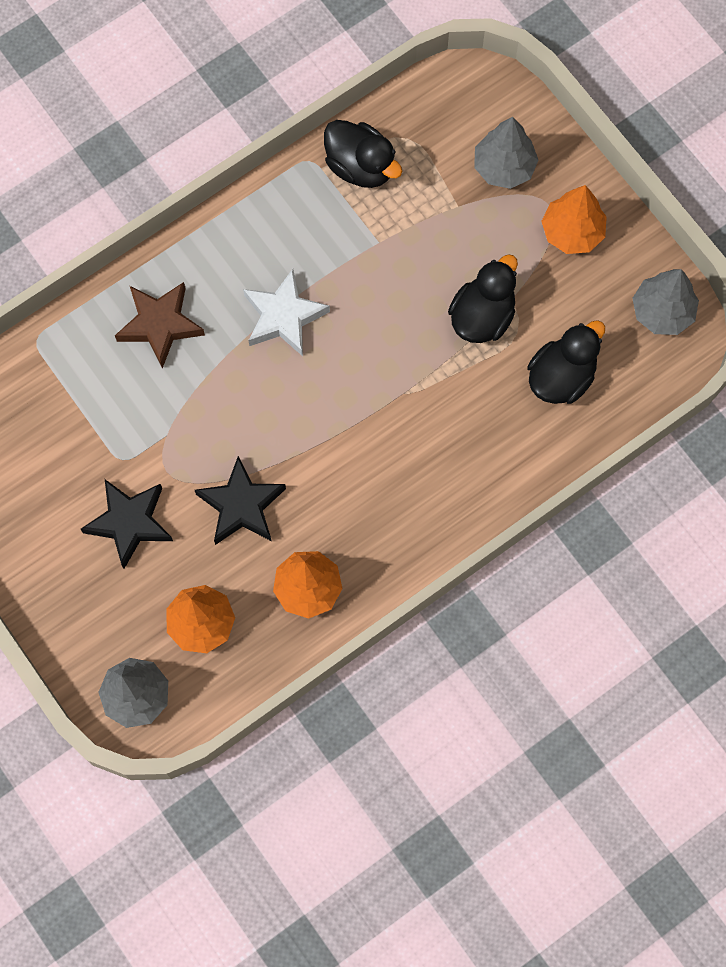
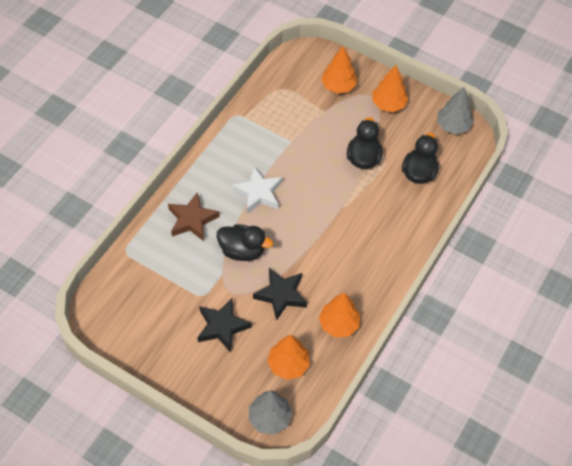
camera: 25 degrees left, 15 degrees down
(360, 166) = (264, 109): black duck -> black duck (242, 250)
(504, 167) = (338, 86): grey tree -> orange tree

